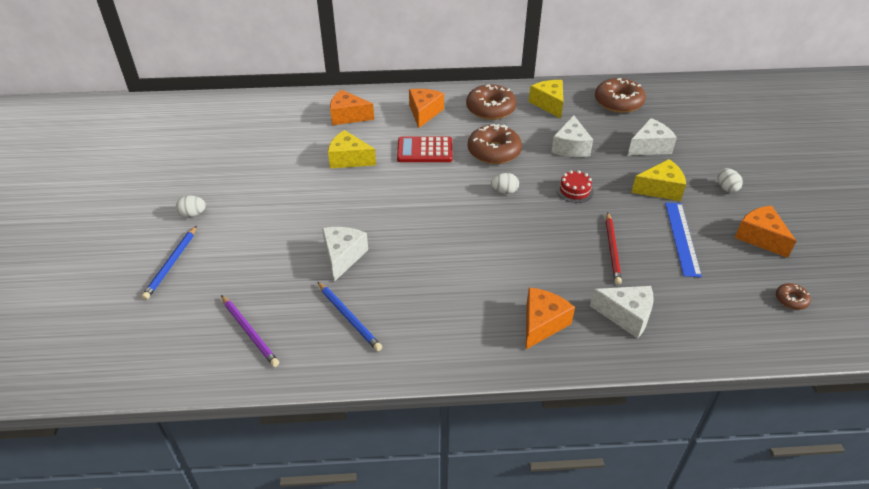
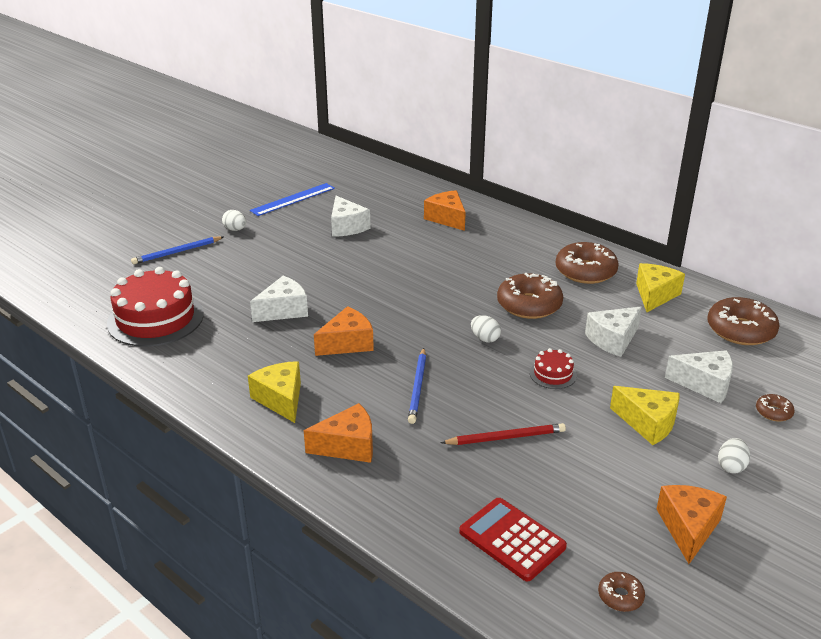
camera: 45 degrees right, 10 degrees down
(249, 332) = (155, 319): purple pencil -> red cake
(349, 159) = (396, 249): yellow cheese -> yellow cheese (281, 399)
(349, 317) = (224, 350): blue pencil -> blue pencil (418, 387)
(424, 113) = (516, 245): orange cheese -> orange cheese (347, 343)
(424, 150) = (468, 273): red calculator -> red calculator (512, 539)
(612, 249) = (505, 437): red pencil -> red pencil turned 150 degrees counterclockwise
(626, 315) = (427, 490): white cheese -> white cheese (347, 227)
(682, 238) = (595, 473): blue ruler -> blue ruler (293, 199)
(698, 143) = (773, 412): none -> brown donut

